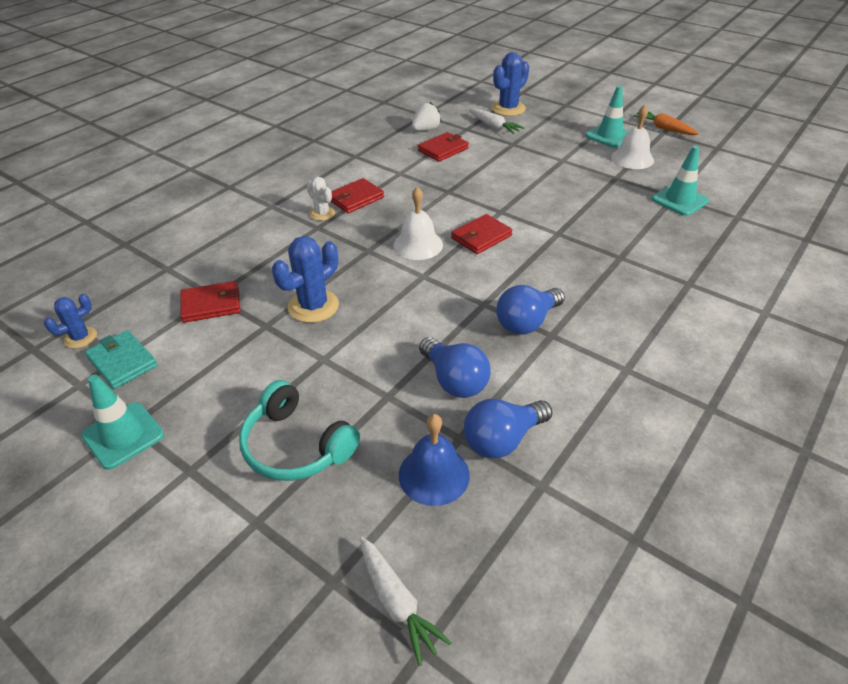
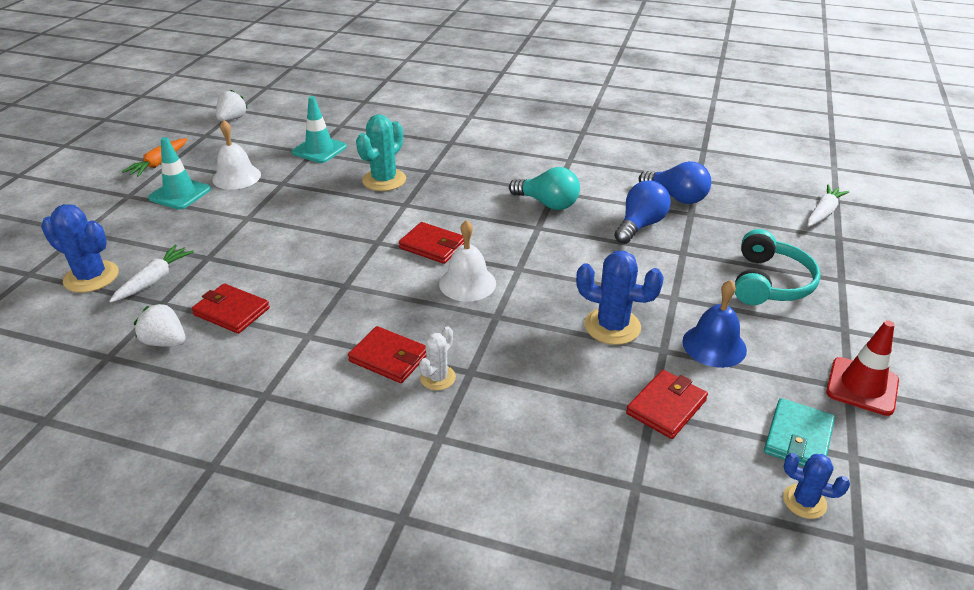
camera: 110 degrees left, 5 degrees down
(123, 435) = (862, 386): turquoise traffic cone -> red traffic cone
(211, 304) = (666, 407): red wallet -> red wallet turned 75 degrees clockwise
(434, 474) = (730, 217): blue bell -> blue bell (714, 345)
(527, 322) = (547, 203): blue light bulb -> turquoise light bulb
(607, 228) = (384, 180): none -> turquoise cactus
(753, 161) = (232, 119): none -> white strawberry

